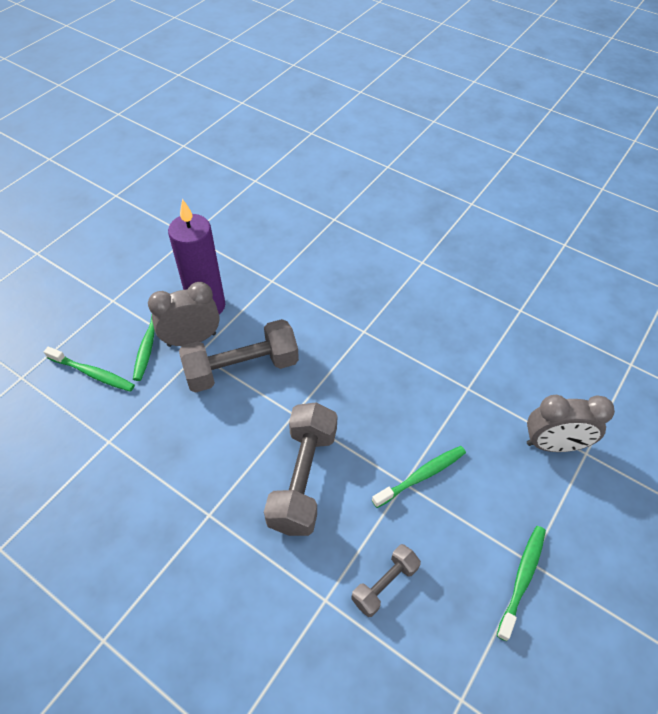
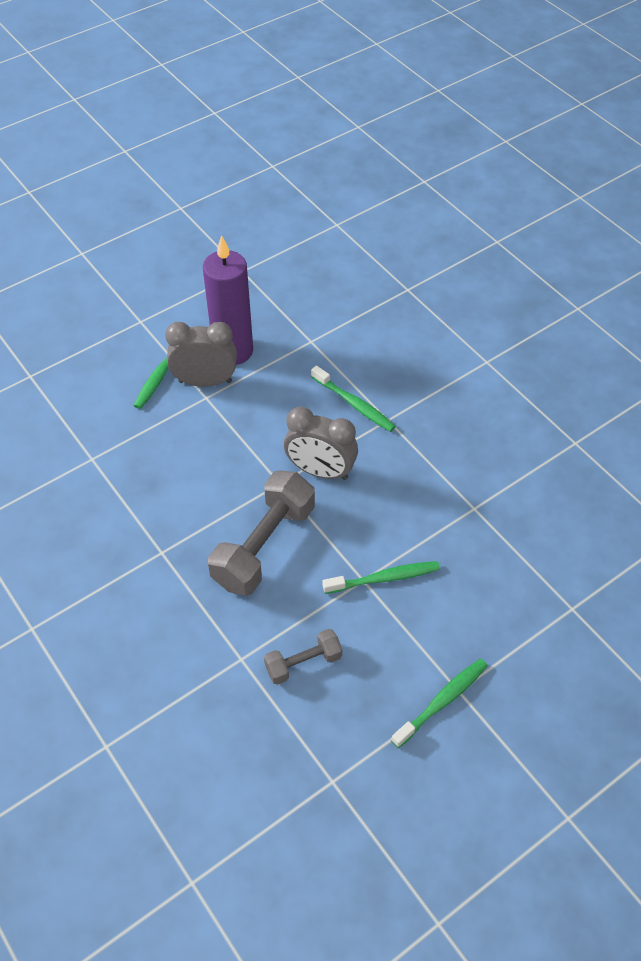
camera: 20 degrees right, 0 degrees up
(93, 373) = (97, 390): green toothbrush -> green toothbrush (354, 404)
(242, 368) = (244, 424): grey dumbbell -> none
(553, 445) = (540, 590): grey clock -> grey clock (320, 471)

